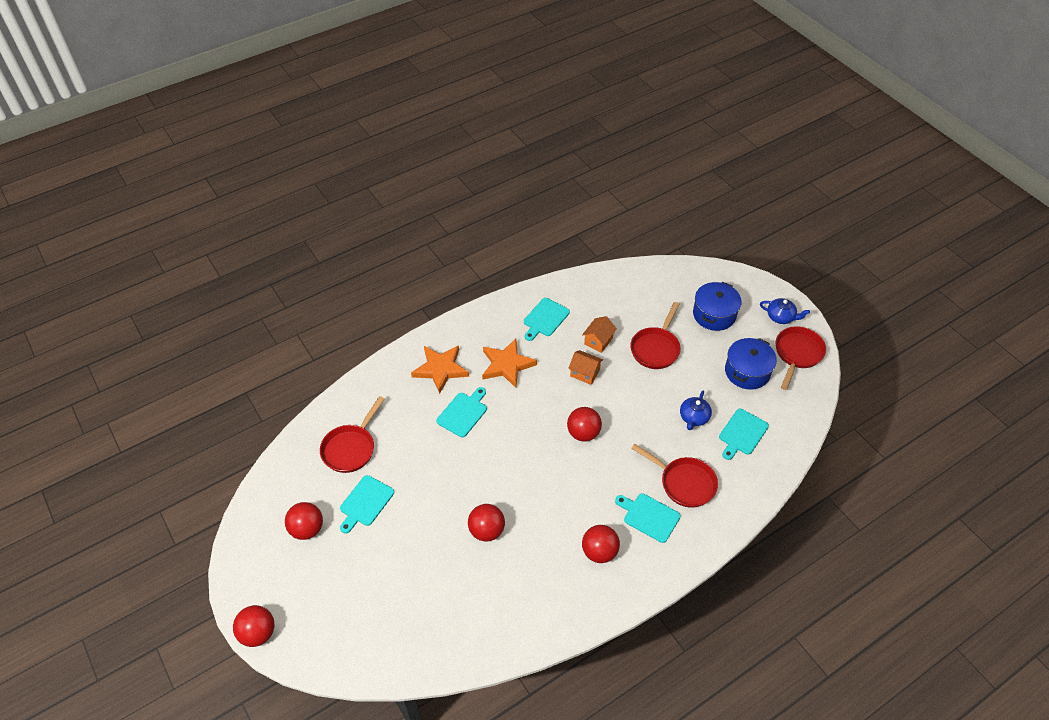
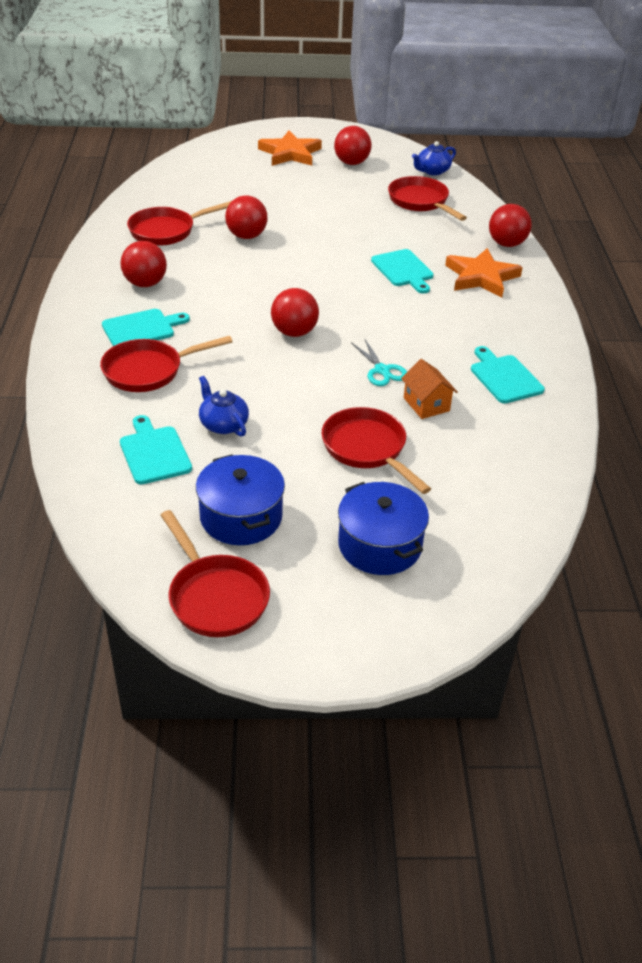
camera: 120 degrees right, 10 degrees down
(258, 633) = (279, 126): red ball -> red ball (506, 244)
(365, 503) = (349, 192): turquoise cutting board -> none
(506, 365) = (448, 320): orange star -> orange star (290, 153)
(520, 590) = (166, 231): none -> red pan
(585, 373) = (382, 370): orange house -> turquoise scissors
(781, 317) = (305, 627): blue teapot -> blue teapot (432, 171)

